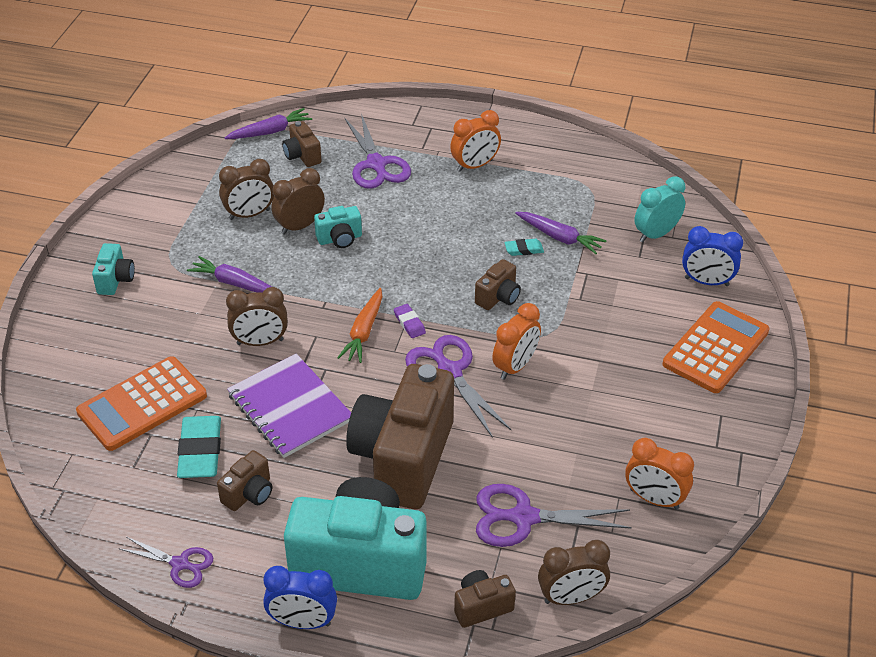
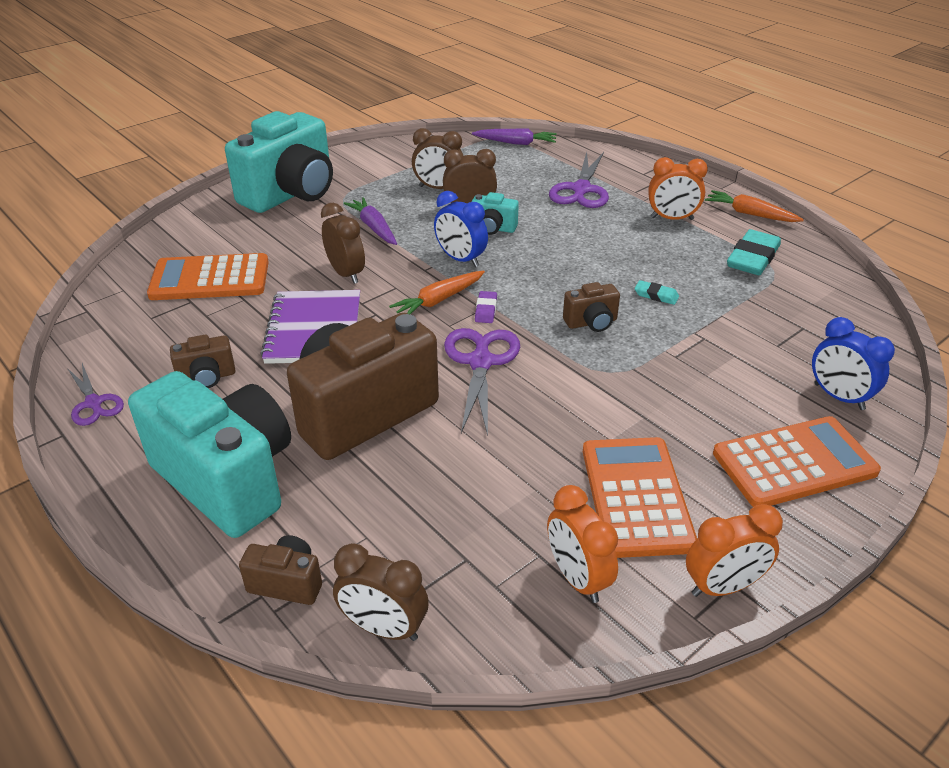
camera: 35 degrees right, 5 degrees down
(115, 280) = (291, 194): turquoise camera -> turquoise camera, size x2.34
(200, 451) = (209, 329): turquoise eraser -> turquoise eraser (752, 258)
(260, 342) = (346, 274): brown clock -> brown clock turned 150 degrees counterclockwise
(302, 156) = (524, 165): brown camera -> none
(302, 622) = (123, 502): blue clock -> blue clock (460, 259)
(515, 366) = (549, 384): orange clock -> orange clock (723, 587)
(524, 517) = (418, 521): purple scissors -> none
(530, 135) = (750, 214): none -> orange carrot
(559, 237) = (703, 299): purple carrot -> none
(642, 423) = (636, 496): none -> orange calculator
(656, 234) = (814, 333): turquoise clock -> none

